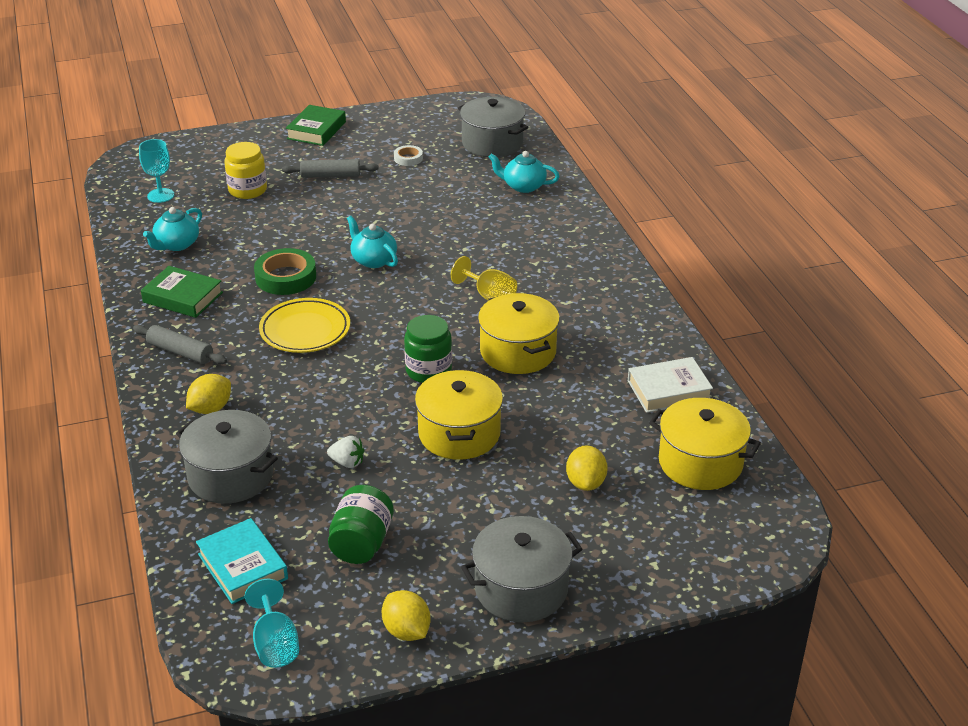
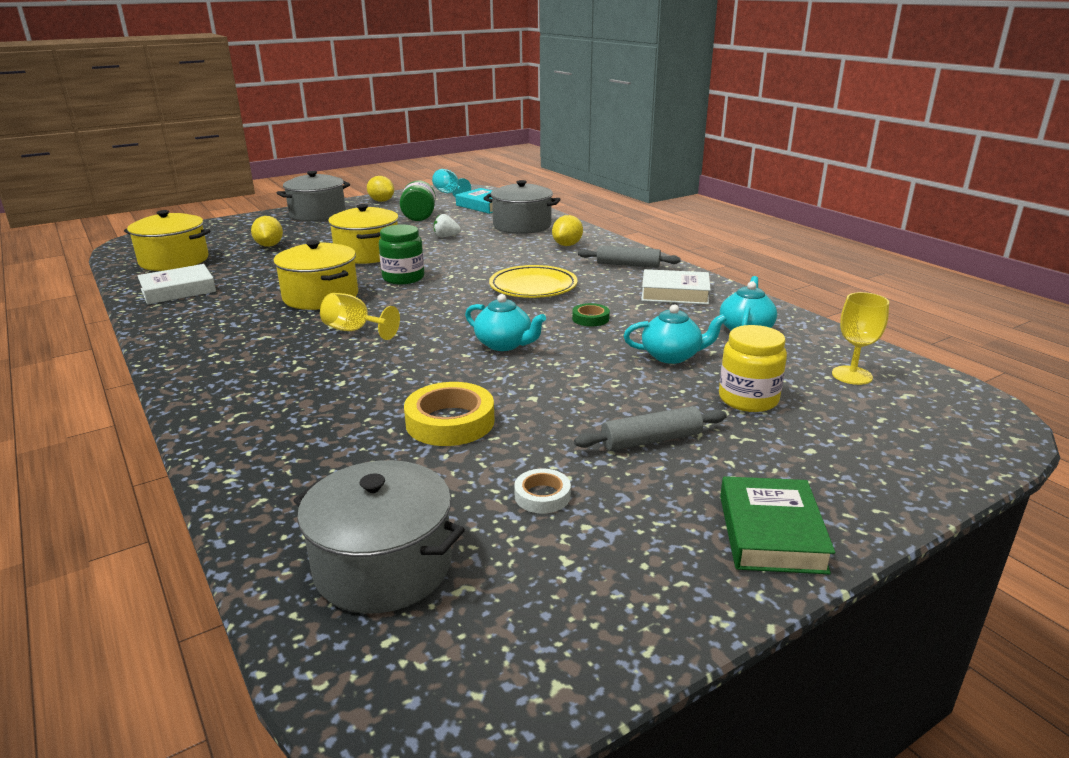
camera: 165 degrees right, 10 degrees down
(160, 195) = (852, 375): turquoise goblet -> yellow goblet
(183, 297) = (675, 293): green book -> white book
(286, 277) = (590, 318): green tape -> green tape, size x0.54
(439, 203) = (450, 422): none -> yellow tape
(523, 186) = (313, 472): turquoise teapot -> turquoise teapot (672, 356)

